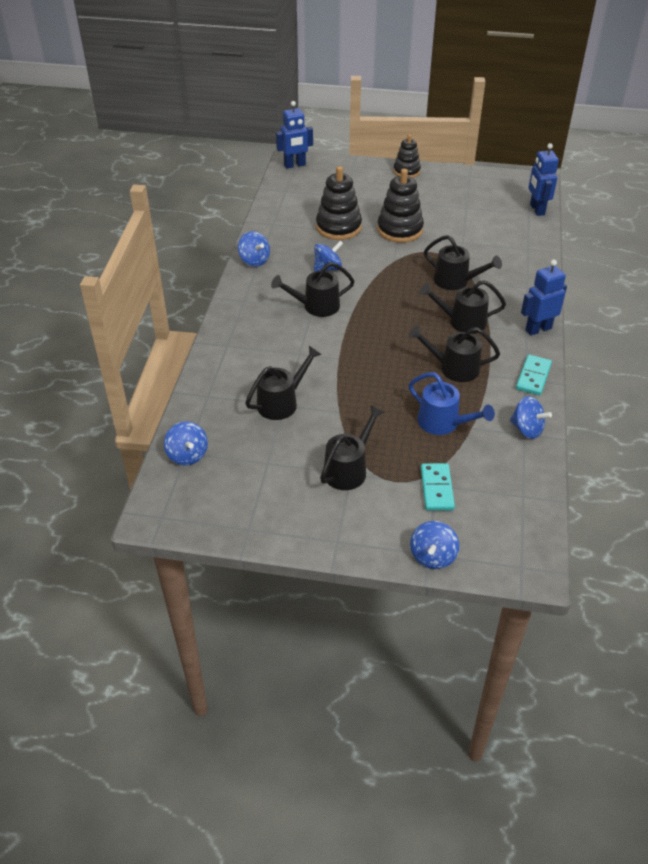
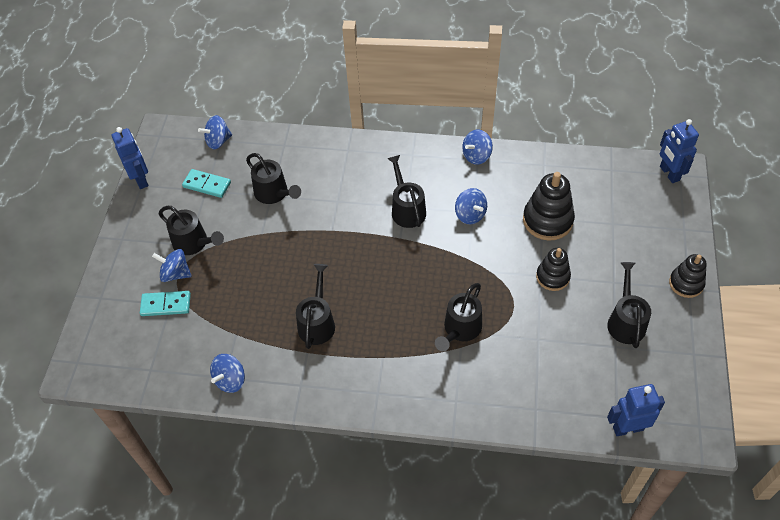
camera: 90 degrees right, 10 degrees up
(400, 230) = (552, 277): black stacking toy -> black stacking toy, size x0.64
(432, 556) = (97, 300): blue spinning top -> blue spinning top (175, 273)
(443, 423) = (242, 312): blue watering can -> none
(461, 322) = (389, 332): black watering can -> black watering can (625, 321)
(533, 377) = (304, 393): turquoise domino -> turquoise domino (207, 185)
(538, 329) = (381, 405): blue robot -> blue robot (141, 179)

